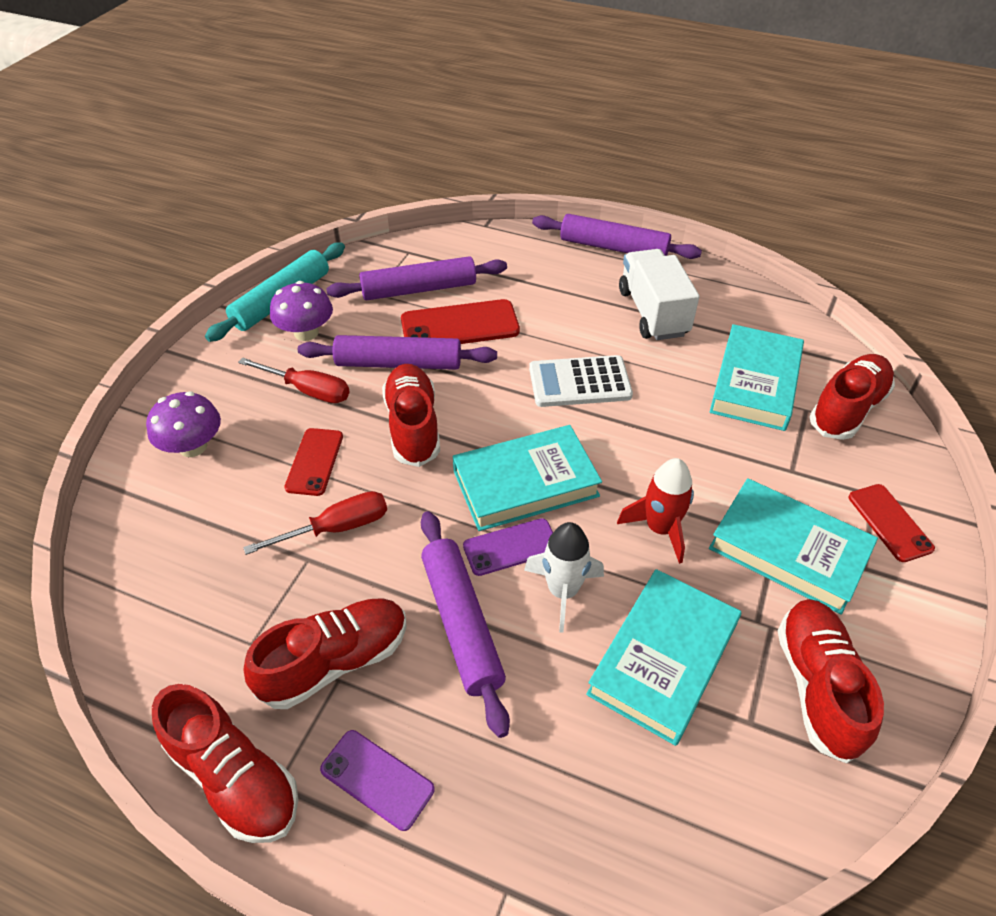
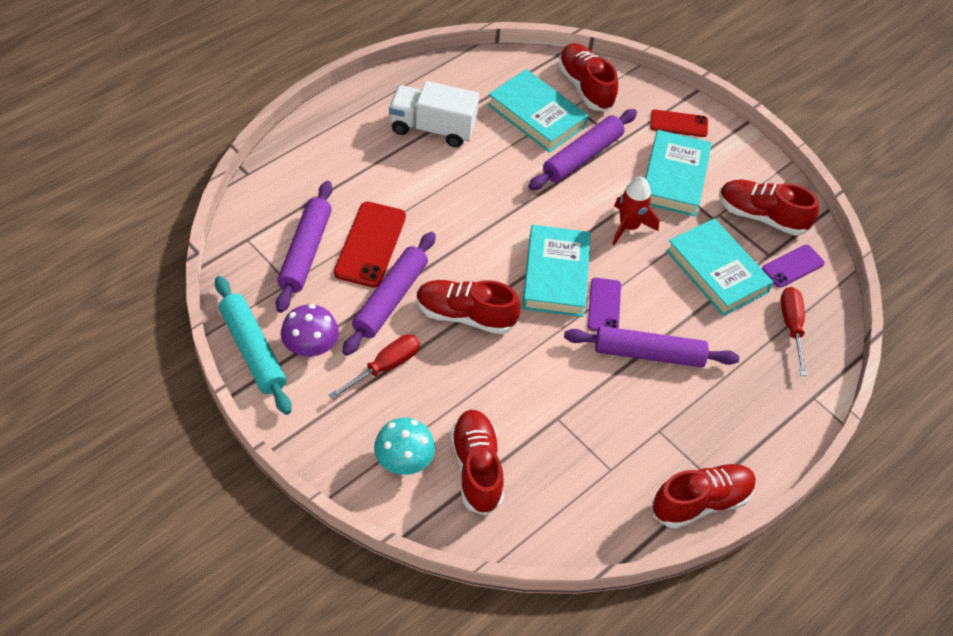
camera: 70 degrees left, 5 degrees up
(193, 446) = (404, 460): purple mushroom -> turquoise mushroom
(314, 462) = (467, 386): red phone -> none
(335, 661) = (645, 428): red shoe -> red shoe (476, 468)
(337, 528) = (538, 393): red screwdriver -> red screwdriver (791, 327)
(377, 779) = (731, 432): purple phone -> purple phone (792, 266)
(563, 591) = (650, 295): white rocket -> none
(579, 382) = (479, 203): white calculator -> none
(613, 247) = (339, 110): purple rolling pin -> purple rolling pin (582, 156)
(788, 550) = (674, 178): turquoise book -> turquoise book turned 45 degrees counterclockwise

